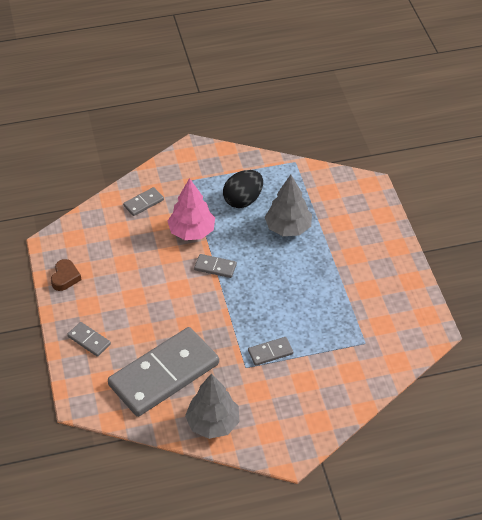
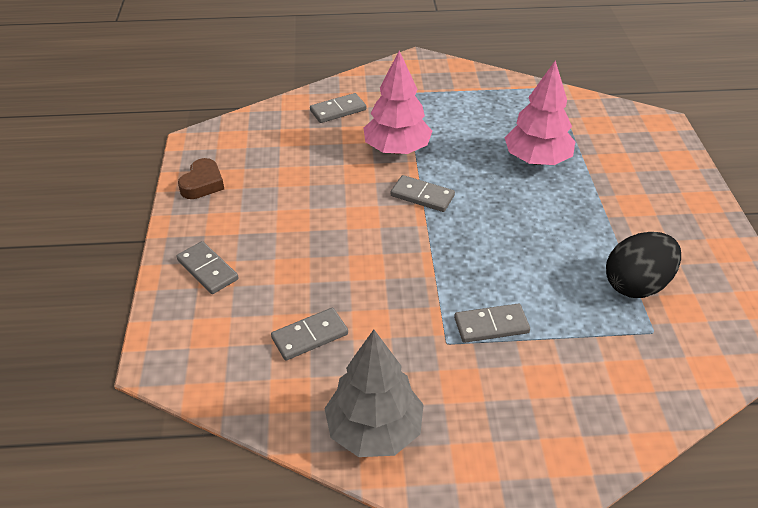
camera: 10 degrees right, 5 degrees down
(164, 374) = (310, 336): grey domino -> grey domino, size x0.41
(243, 200) = (476, 121): black egg -> black egg (636, 285)
(288, 228) = (537, 160): grey tree -> pink tree

